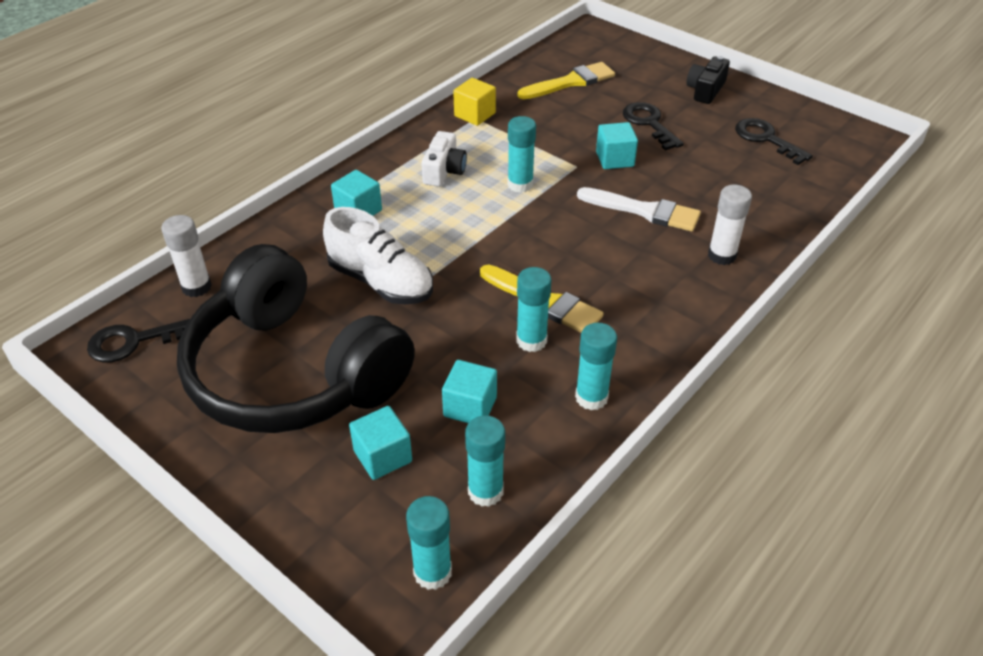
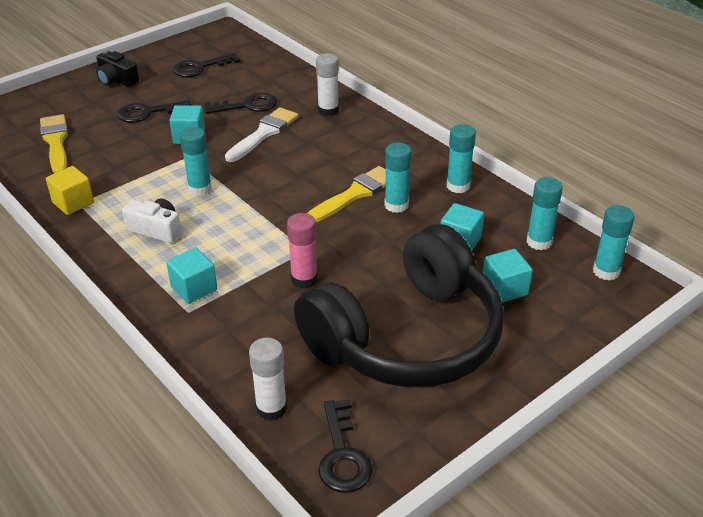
camera: 80 degrees left, 5 degrees down
(381, 282) = (304, 279): white shoe -> pink glue stick
(699, 189) = (247, 105): none -> black key

